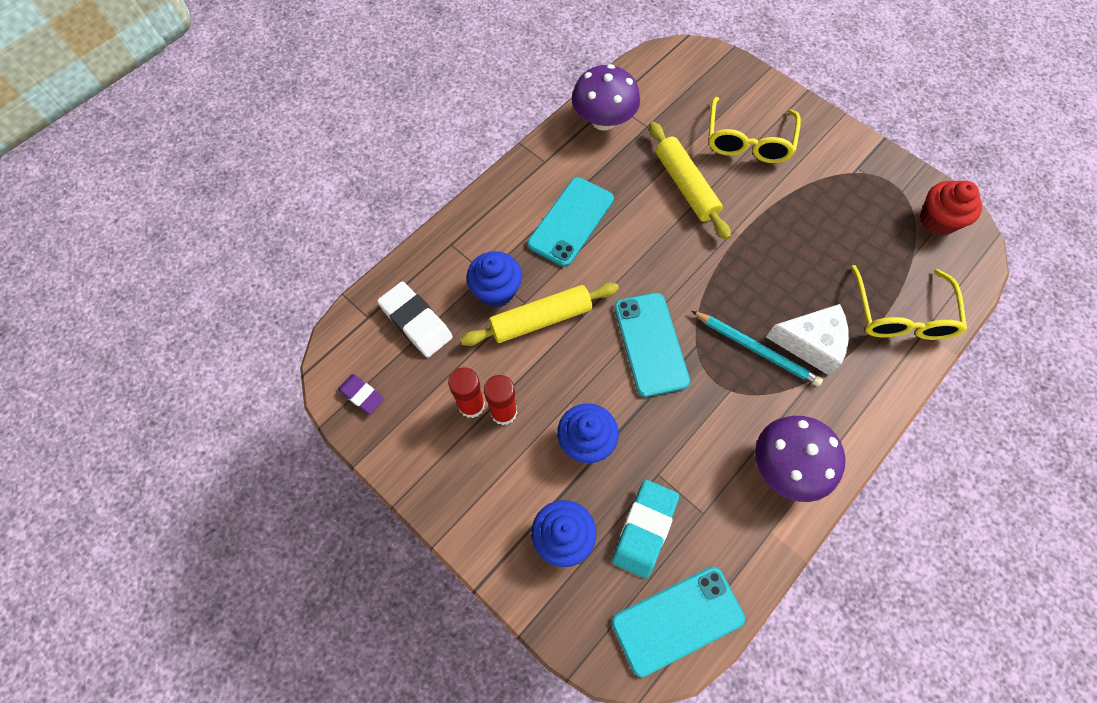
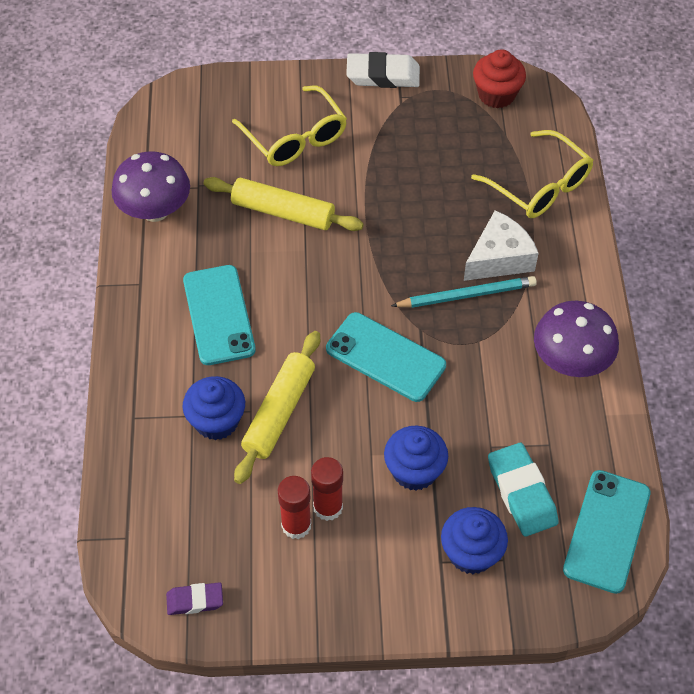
camera: 45 degrees left, 10 degrees down
(416, 322) = (175, 504): white eraser -> white eraser (383, 75)

